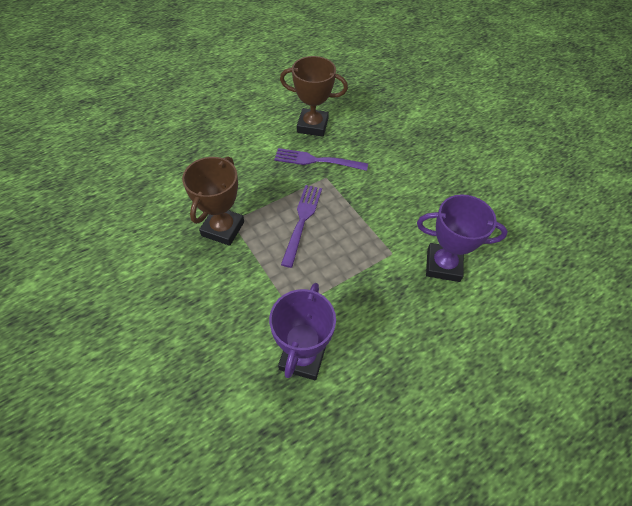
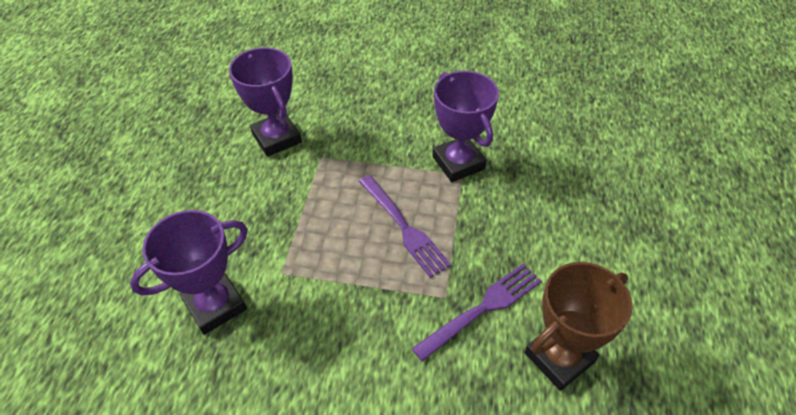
camera: 135 degrees right, 5 degrees down
(223, 229) = (458, 163): brown trophy -> purple trophy

